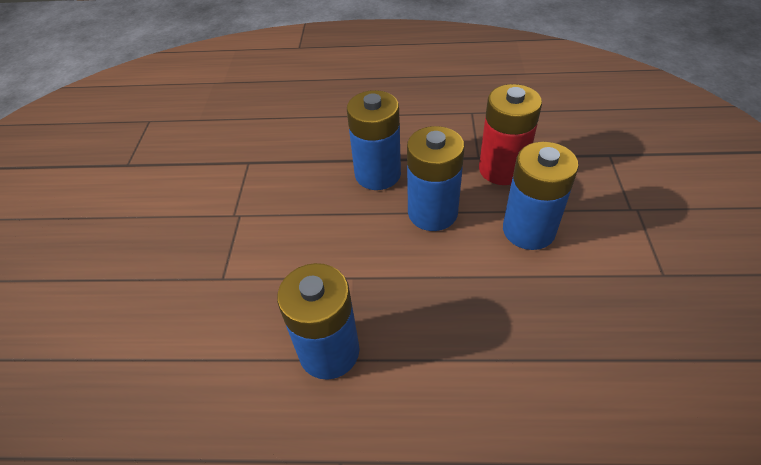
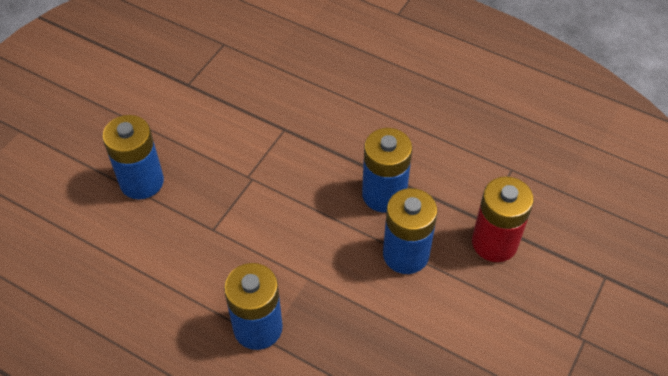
camera: 25 degrees right, 5 degrees up
(528, 230) = (474, 310): blue battery -> blue battery (142, 182)

